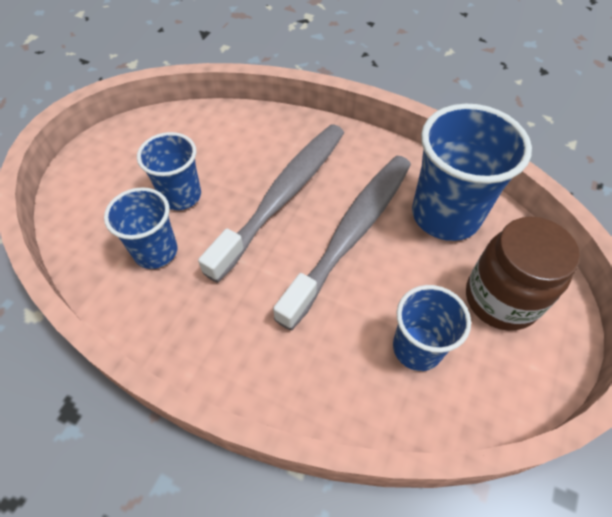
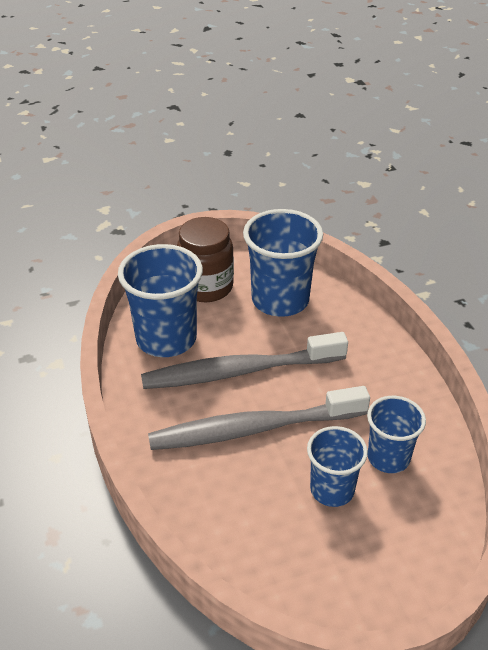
camera: 135 degrees left, 15 degrees down
(417, 348) = (280, 300): blue cup -> blue cup, size x1.64

